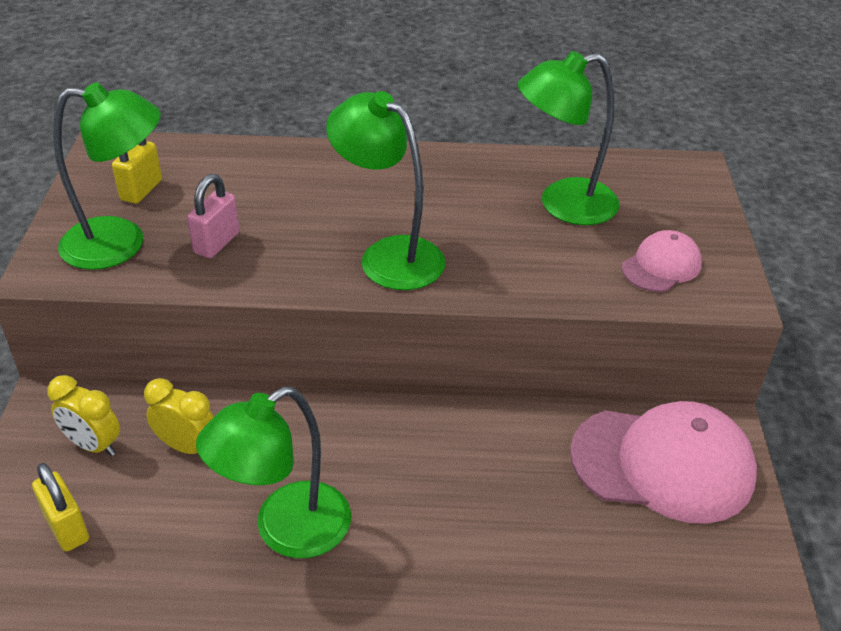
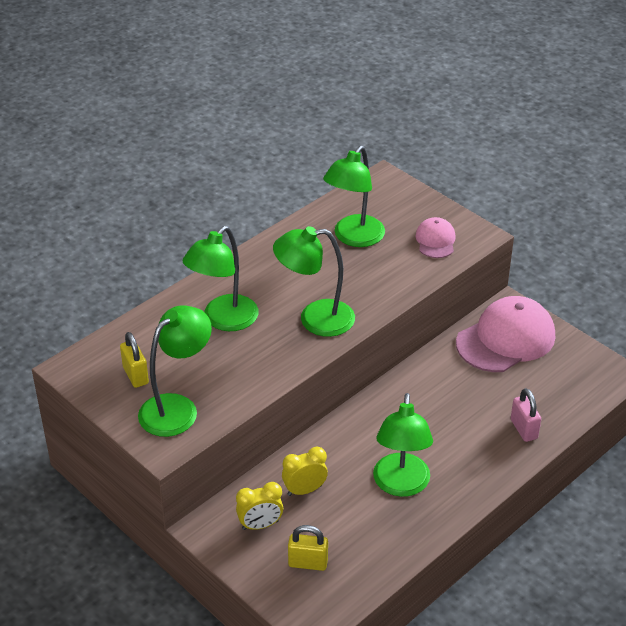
camera: 45 degrees left, 0 degrees up
(217, 243) = (225, 372): pink padlock -> pink padlock (524, 429)
(299, 196) = (223, 320): none -> green lamp

